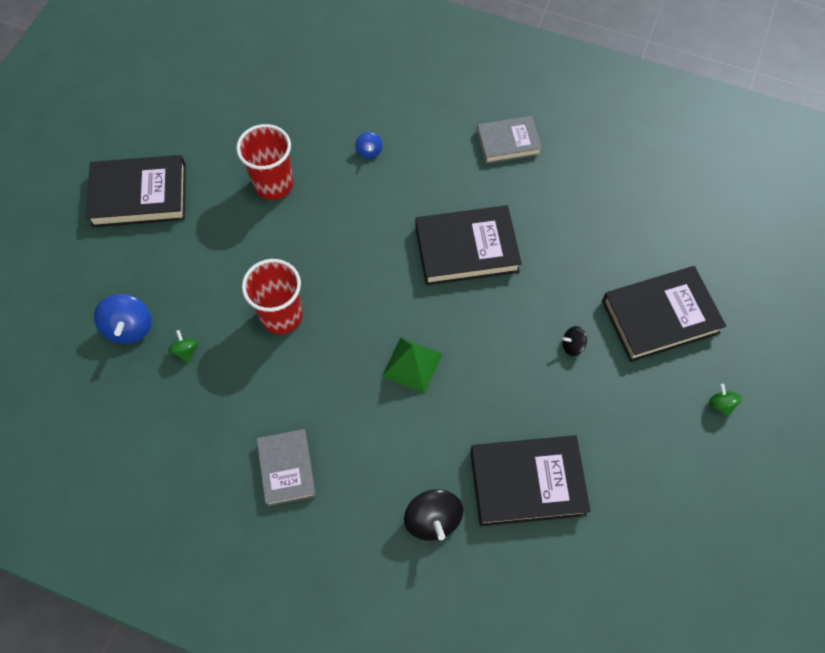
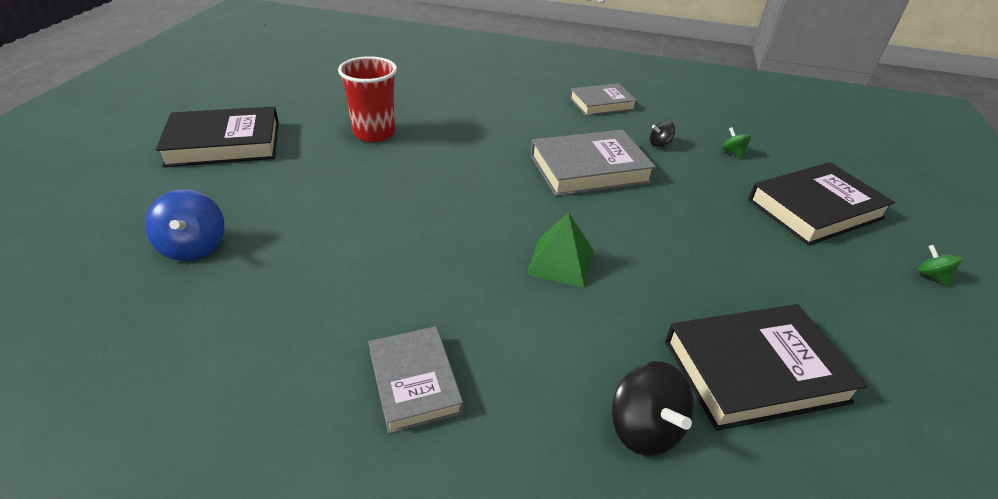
camera: 10 degrees left, 25 degrees down
(186, 351) = (268, 264): green spinning top -> green spinning top (733, 152)
(281, 315) = (391, 227): red cup -> none
(369, 151) = (469, 111): blue spinning top -> none
(466, 249) = (589, 169): black book -> grey book
(572, 345) = (737, 236): black spinning top -> black spinning top (659, 144)

